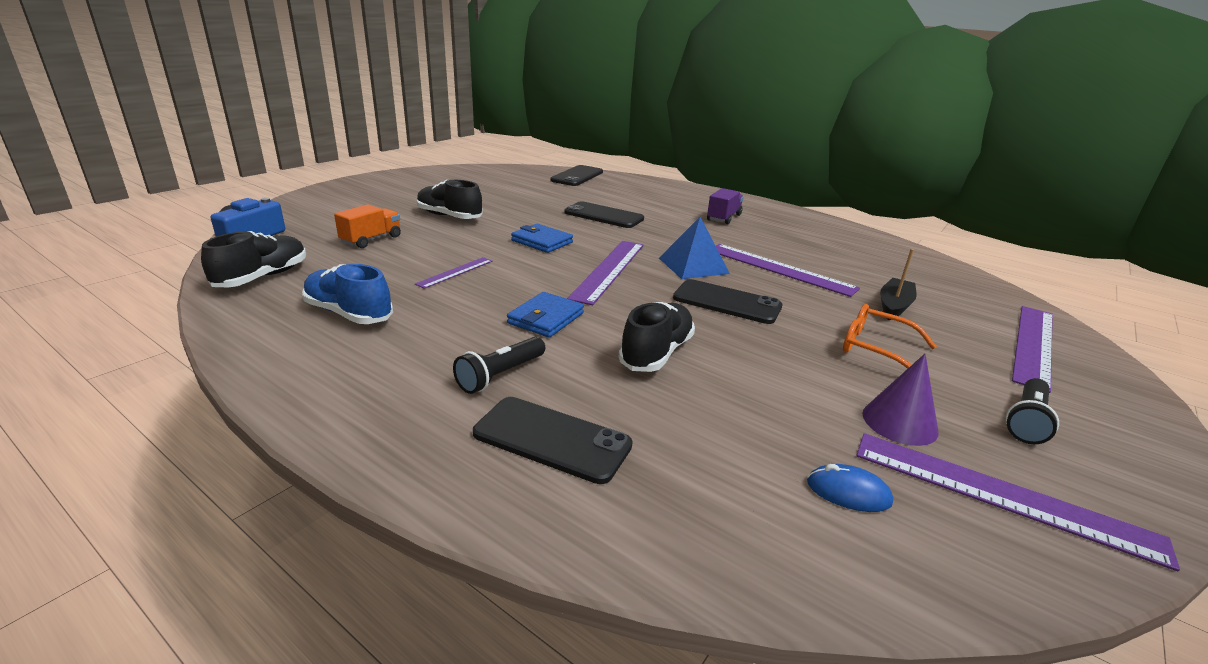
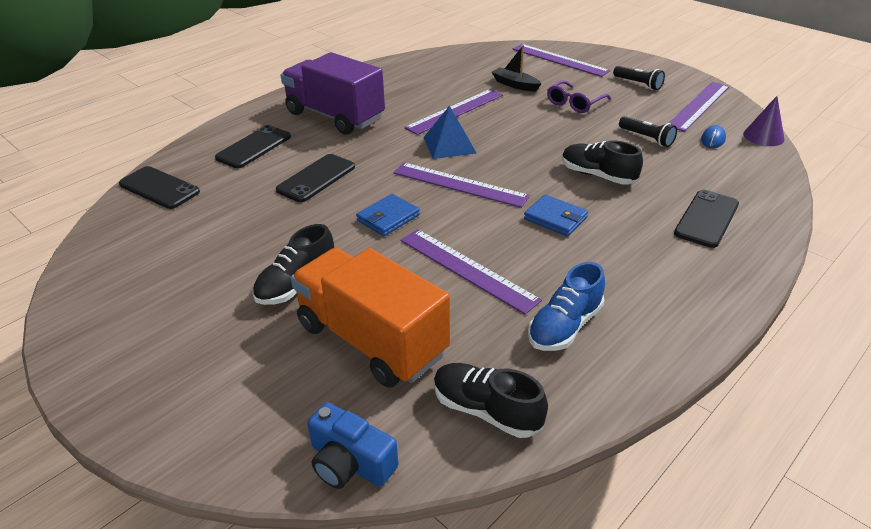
camera: 80 degrees left, 10 degrees up
(371, 240) = (371, 340): orange truck -> orange truck, size x2.19
(455, 272) = (467, 269): purple ruler -> purple ruler, size x1.86
(500, 375) = (644, 238): black flashlight -> black flashlight (646, 138)
(723, 218) = (335, 116): purple truck -> purple truck, size x2.19
(726, 302) = (517, 140): black phone -> black phone (254, 147)
(876, 349) = (575, 103): orange glasses -> purple glasses
(899, 422) = (650, 114): purple cone -> purple cone (763, 136)

